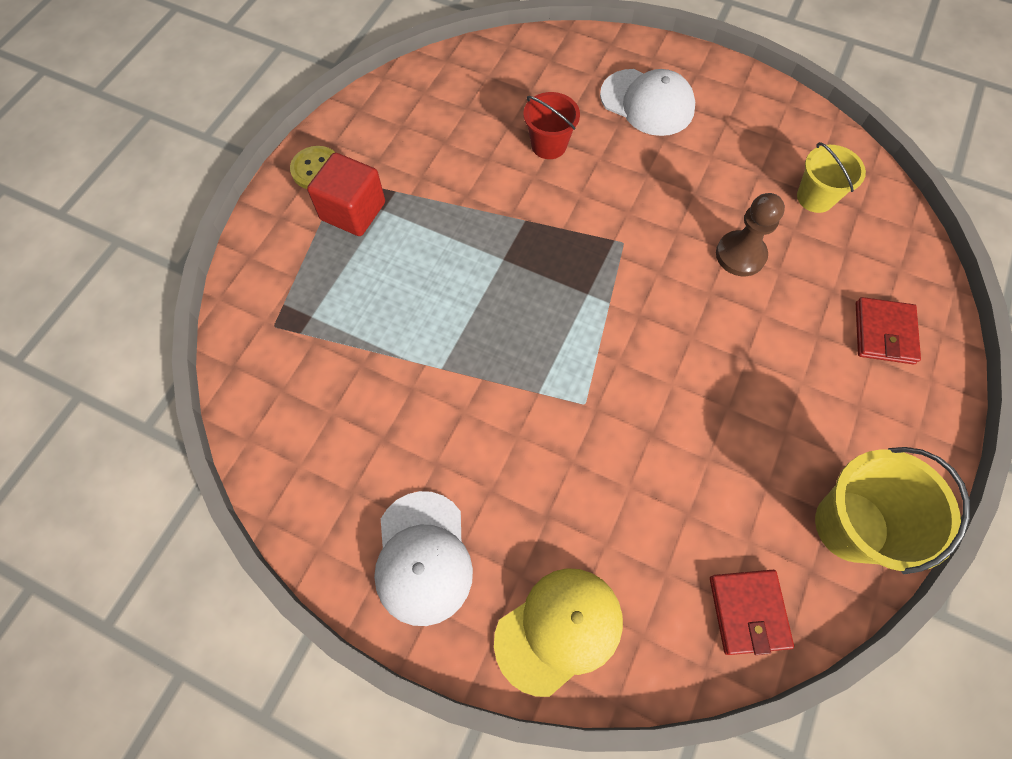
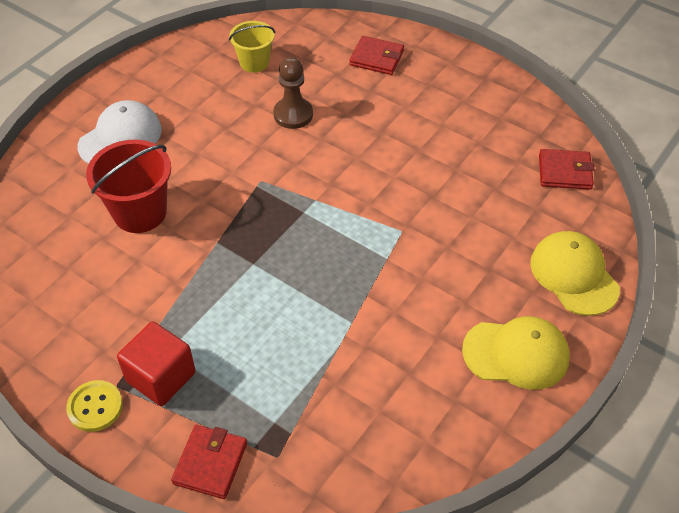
camera: 80 degrees left, 15 degrees down
(264, 271) = (210, 463): none -> red wallet
(423, 557) = (516, 354): white cap -> yellow cap
(549, 145) = (140, 212): red bucket -> red bucket, size x1.58
(851, 526) = (511, 109): yellow bucket -> none

